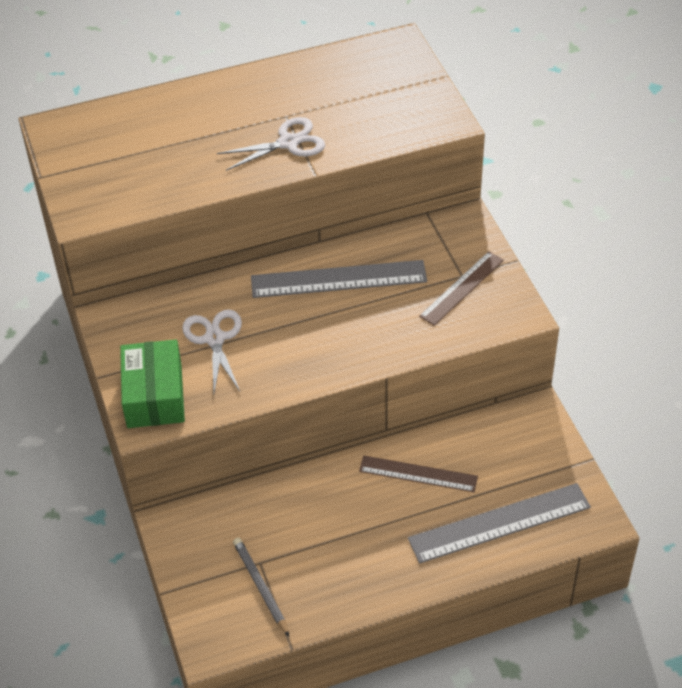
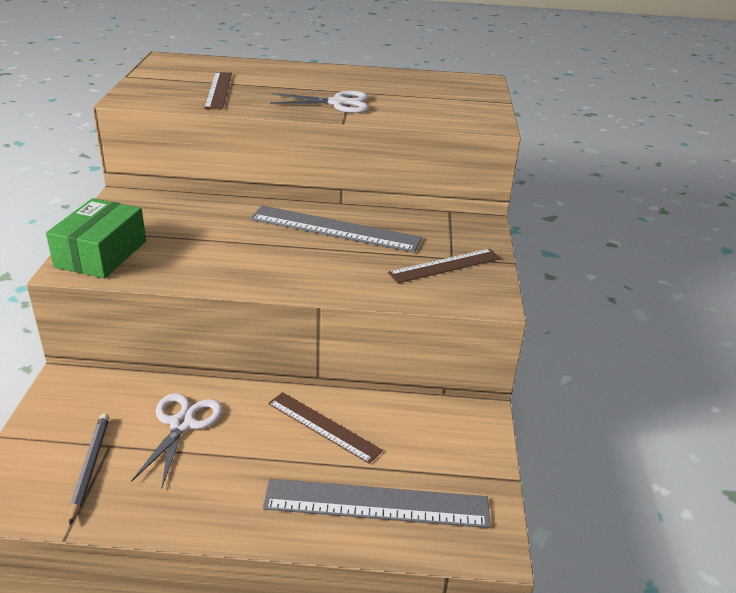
camera: 20 degrees right, 15 degrees down
(156, 166) = (219, 90): none -> brown ruler
(215, 339) = (191, 234): white scissors -> white scissors (182, 424)

